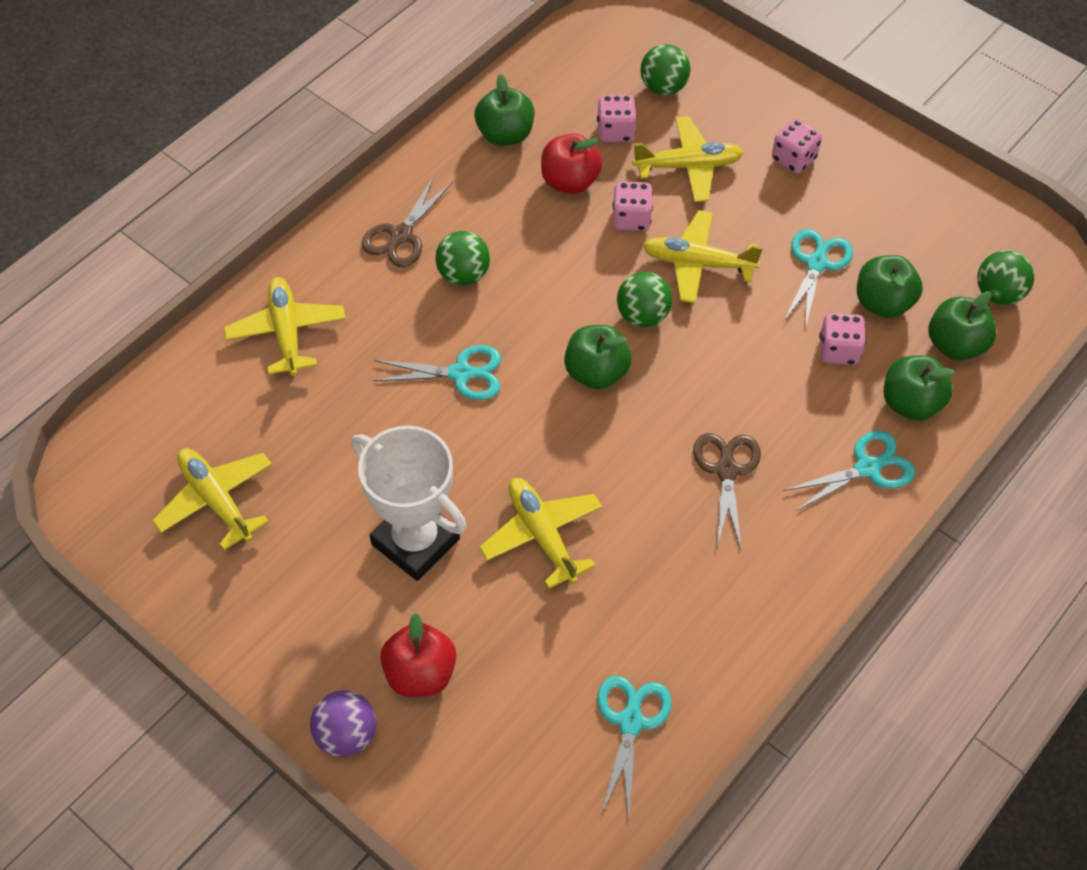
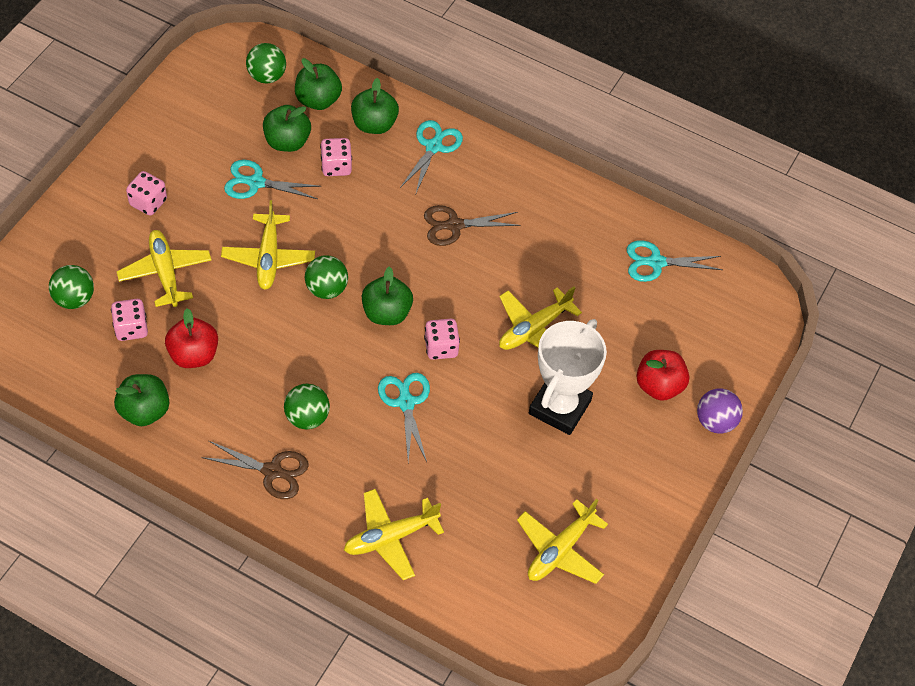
camera: 105 degrees left, 0 degrees up
(631, 219) = (228, 307): pink dice -> pink dice (441, 347)
(867, 468) = (433, 147): turquoise scissors -> turquoise scissors turned 60 degrees clockwise

